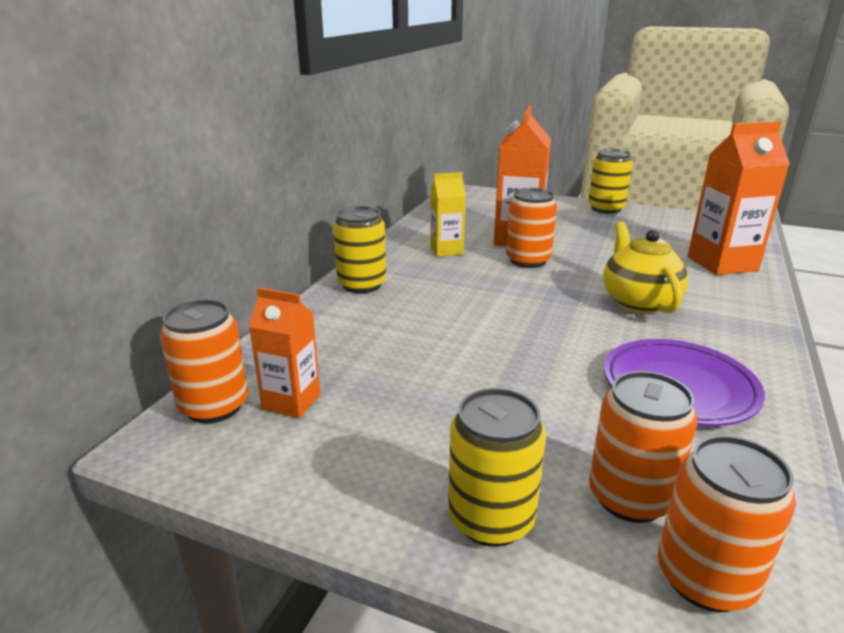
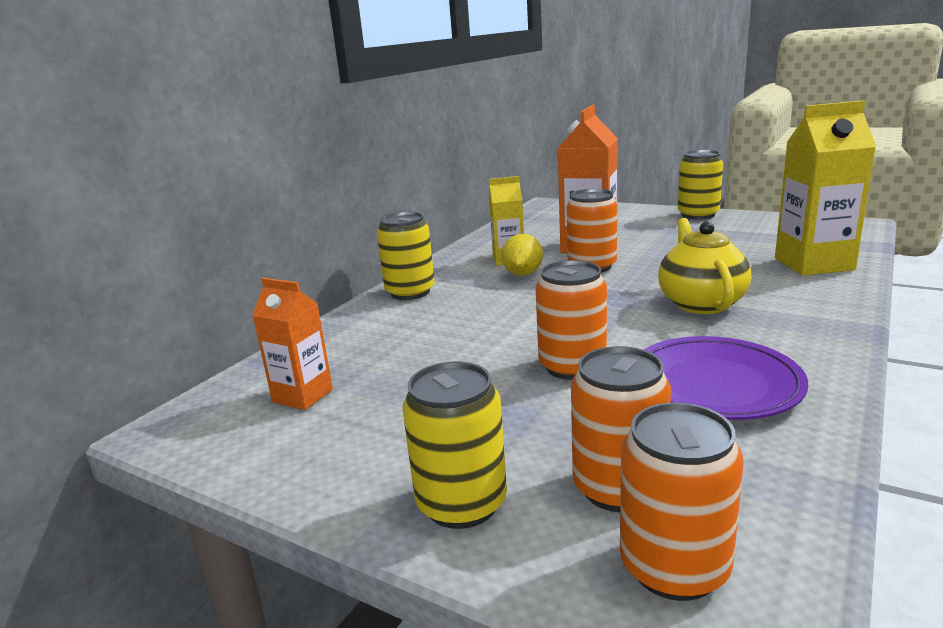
camera: 10 degrees right, 5 degrees down
(214, 406) = (229, 399): orange can -> orange can (572, 367)
(465, 267) = (523, 274): none -> yellow lemon
(722, 263) = (813, 264): orange carton -> yellow carton

